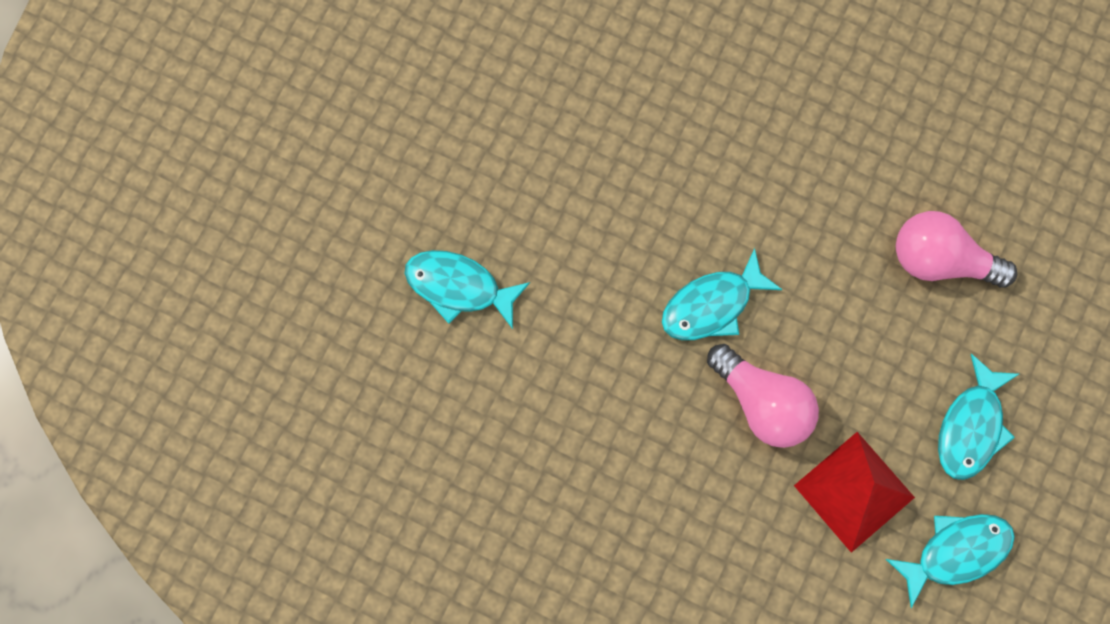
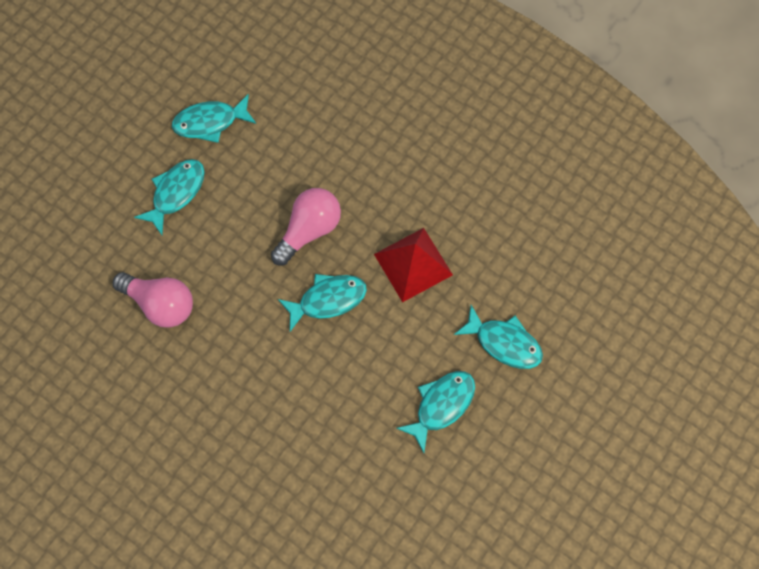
camera: 170 degrees left, 5 degrees down
(531, 189) = (441, 405): none -> turquoise fish
(762, 403) = (309, 230): pink light bulb -> pink light bulb turned 75 degrees clockwise
(854, 491) = (264, 167): red pyramid -> red pyramid (413, 264)

